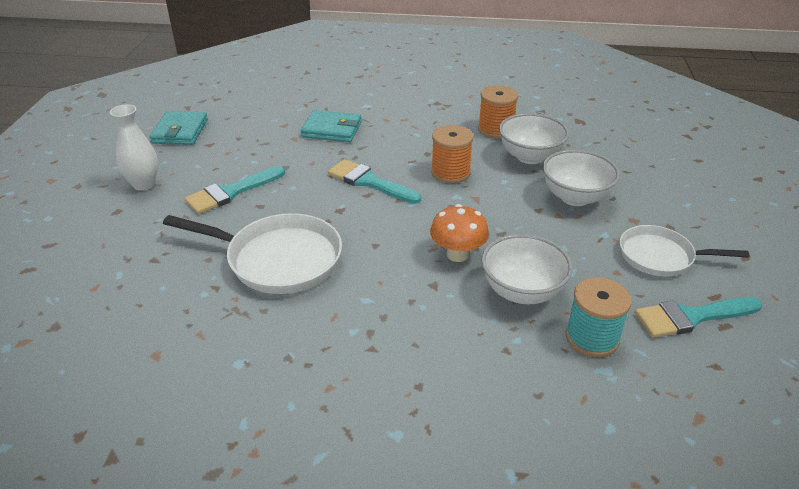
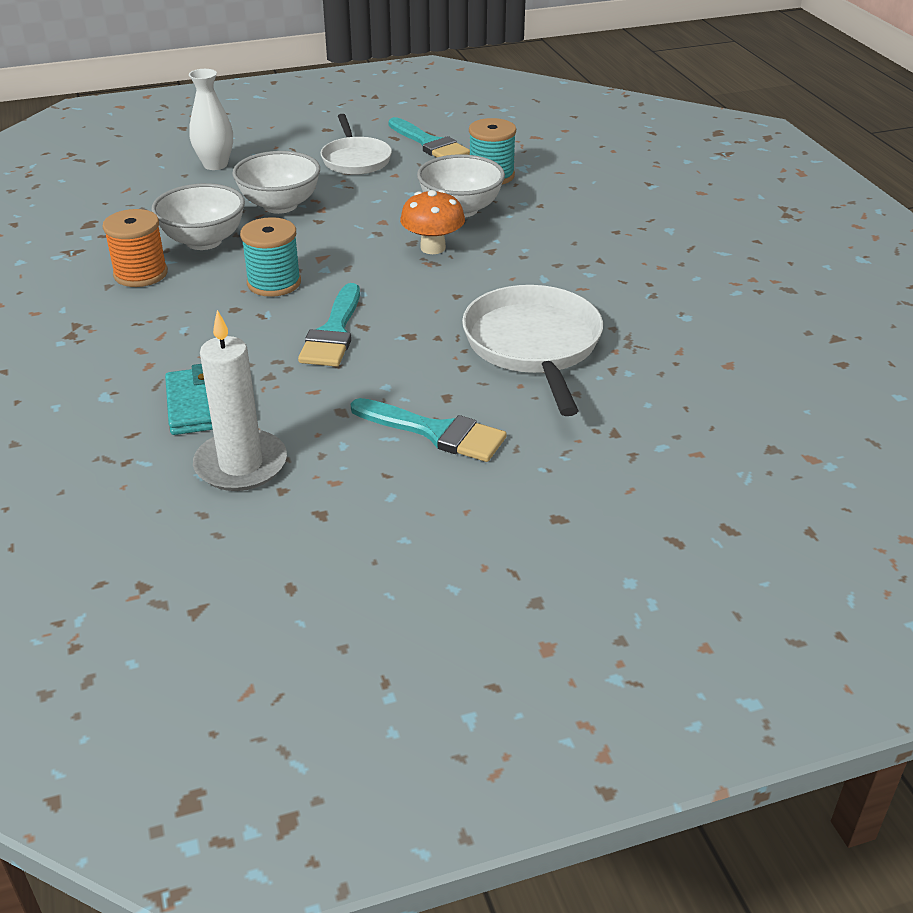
camera: 115 degrees left, 0 degrees up
(144, 184) = (478, 526): white vase -> white vase (215, 165)
(180, 131) = (297, 570): turquoise wallet -> none
(270, 131) = (241, 465): none -> white candle
(450, 172) = (274, 283): orange spool -> turquoise spool

